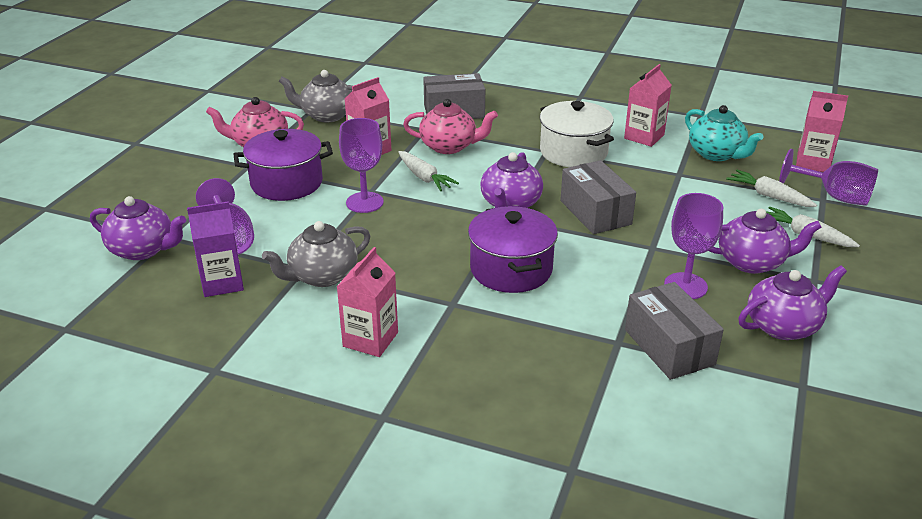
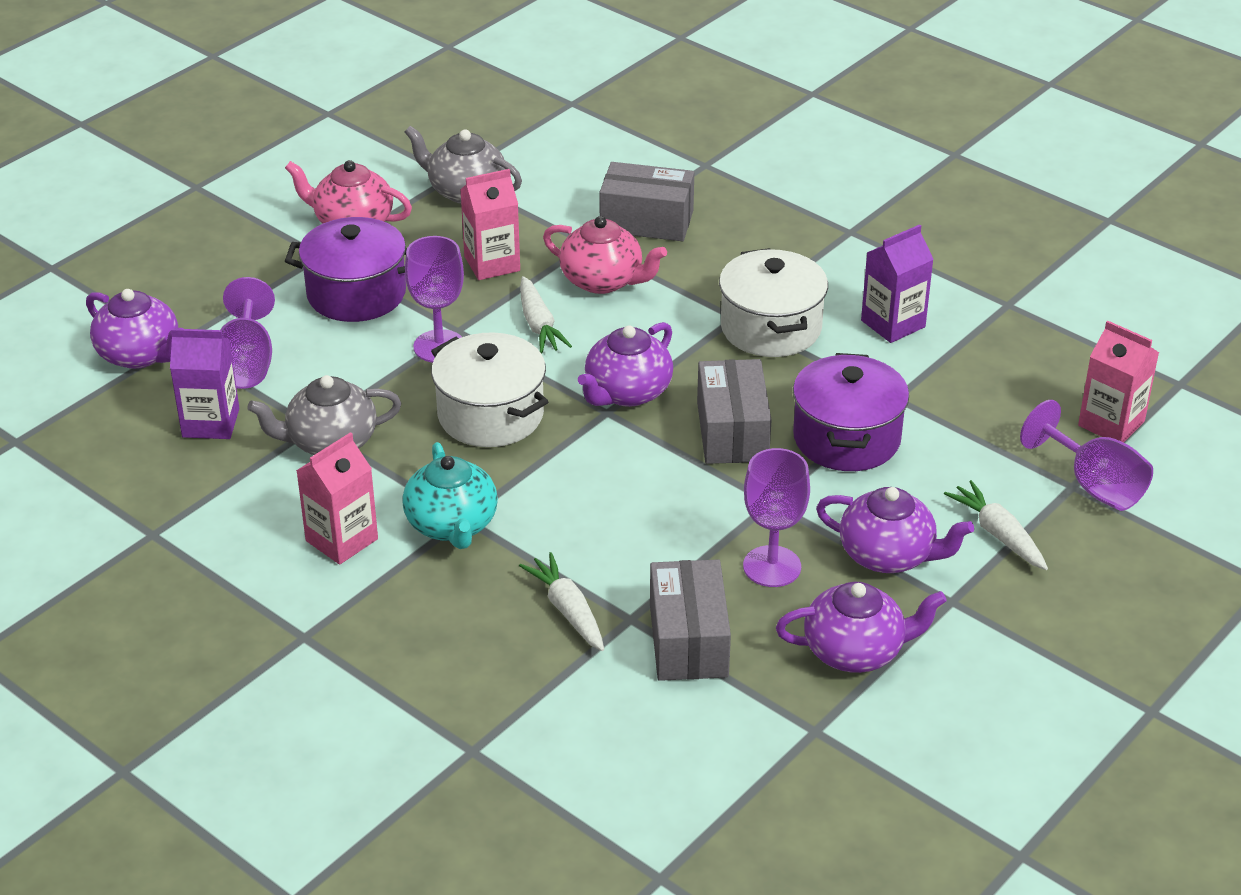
camera: 20 degrees right, 5 degrees up
(428, 235) = (490, 415): none -> white pot
(511, 269) = (565, 489): purple pot -> purple pot (846, 438)
(644, 137) = (893, 324): pink carton -> purple carton
(716, 154) = (978, 377): turquoise teapot -> turquoise teapot (452, 525)
(769, 196) = (997, 462): white carrot -> white carrot (568, 610)

